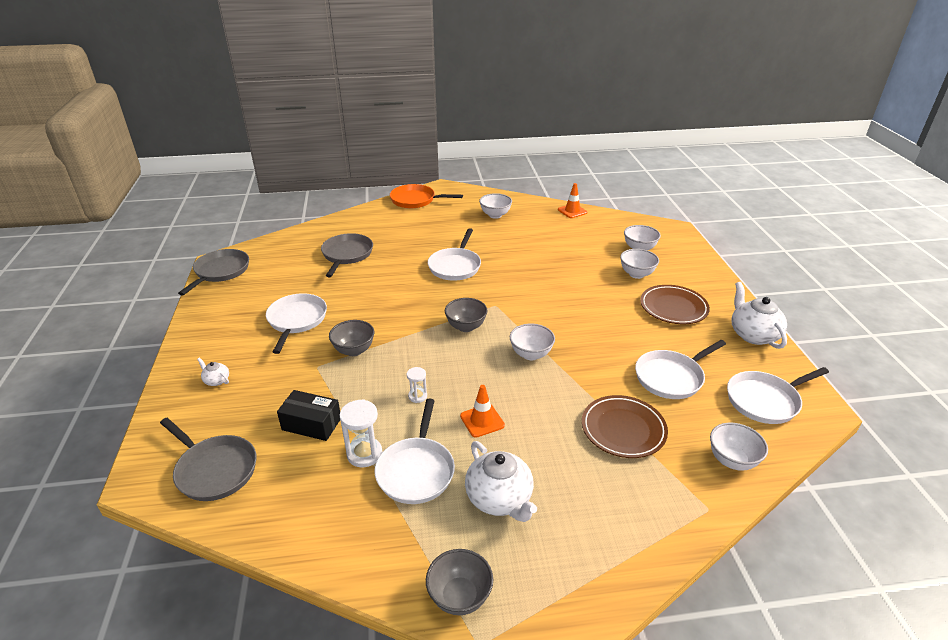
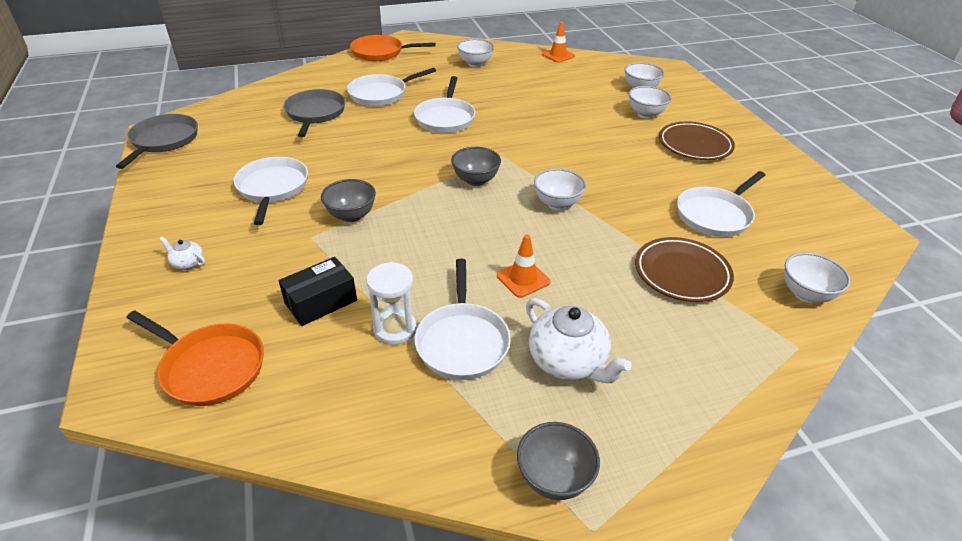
camera: 10 degrees left, 5 degrees up
(214, 470) = (210, 367): grey pan -> orange pan
(311, 424) = (321, 302): black box -> black box turned 45 degrees counterclockwise
(417, 396) = (441, 259): white hourglass -> none
(753, 335) = (784, 166): white teapot -> none
(765, 400) = (819, 230): white pan -> white pan (381, 94)

